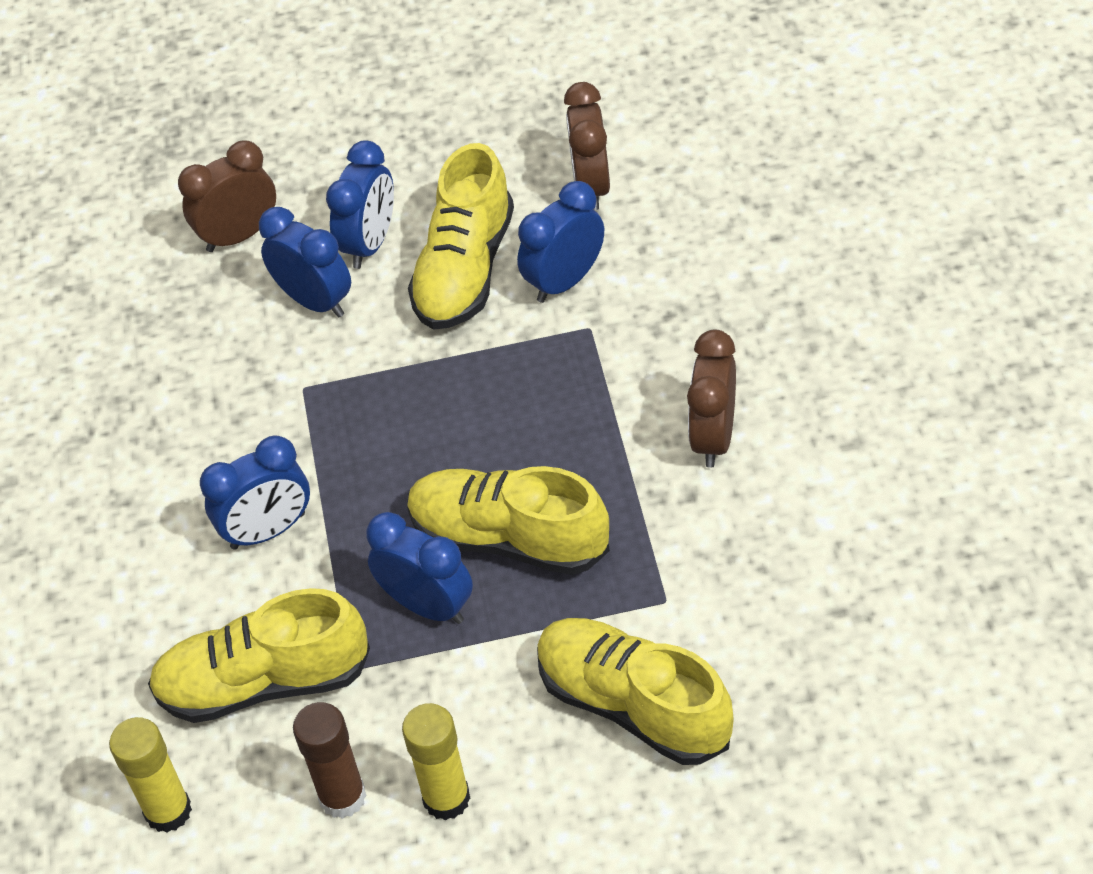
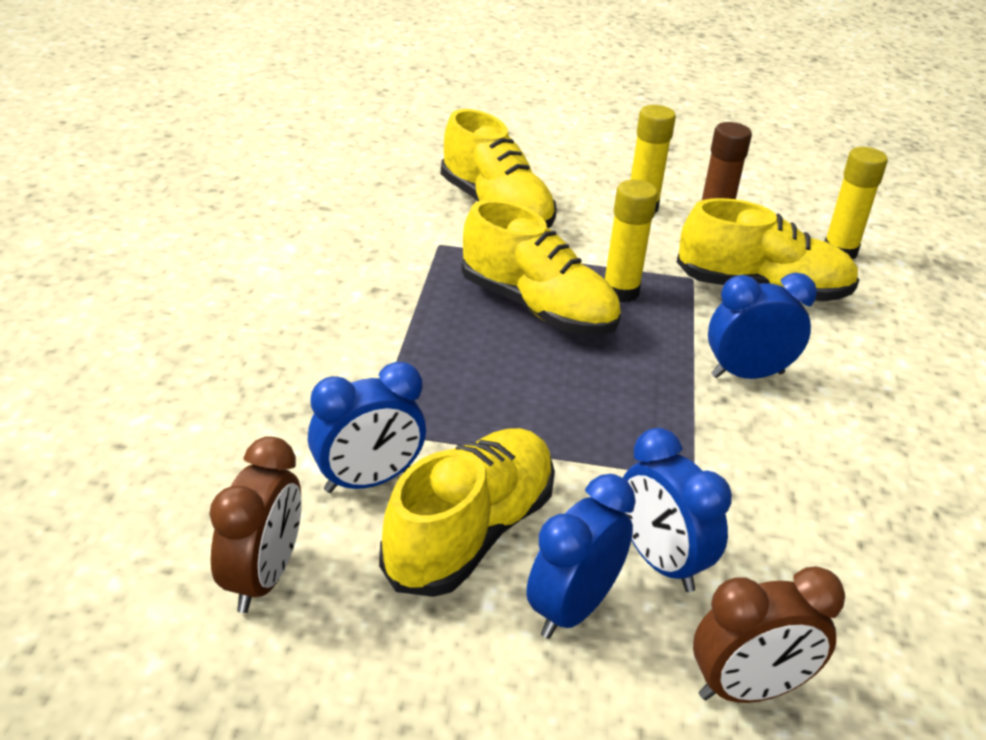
camera: 170 degrees left, 15 degrees down
(428, 606) = (620, 292): blue clock -> yellow glue stick
(714, 437) = (327, 315): brown clock -> none

